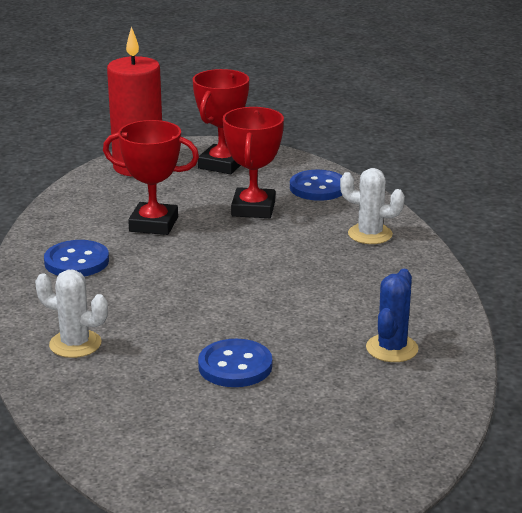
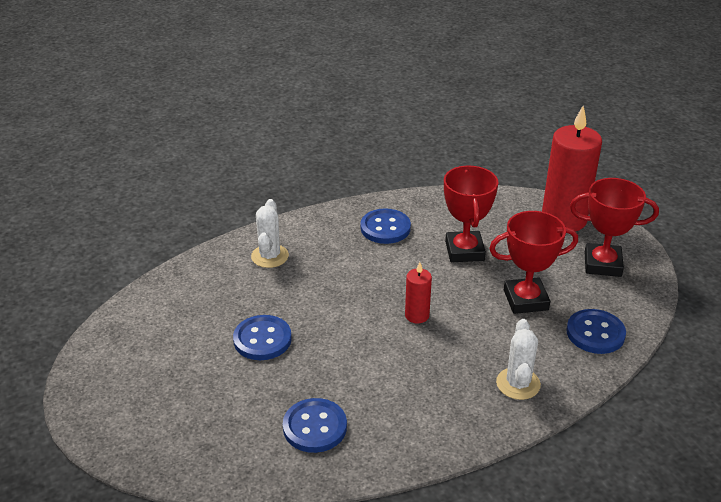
camera: 75 degrees right, 10 degrees up
(245, 267) = (417, 315): none -> red candle
(392, 348) = (315, 427): blue cactus -> blue button

